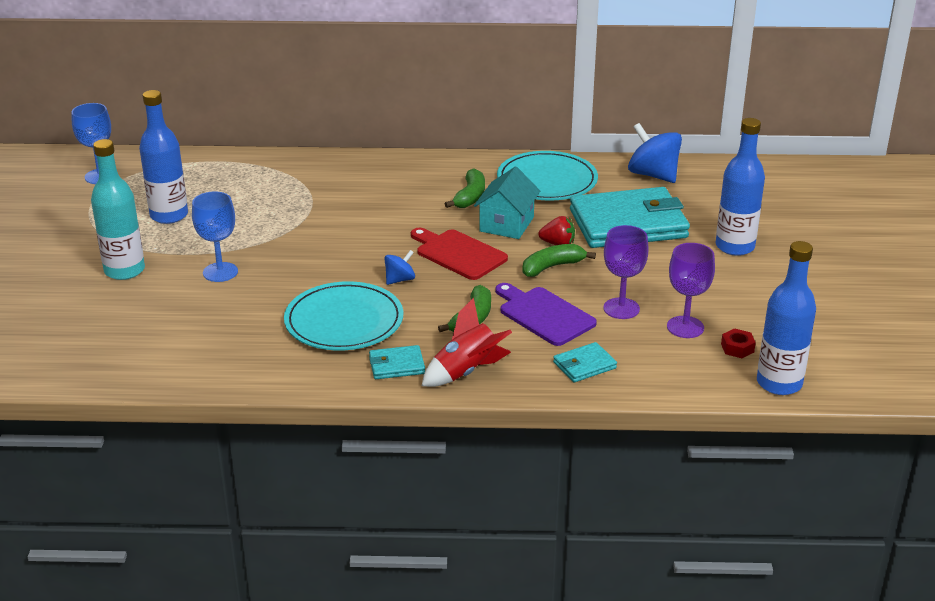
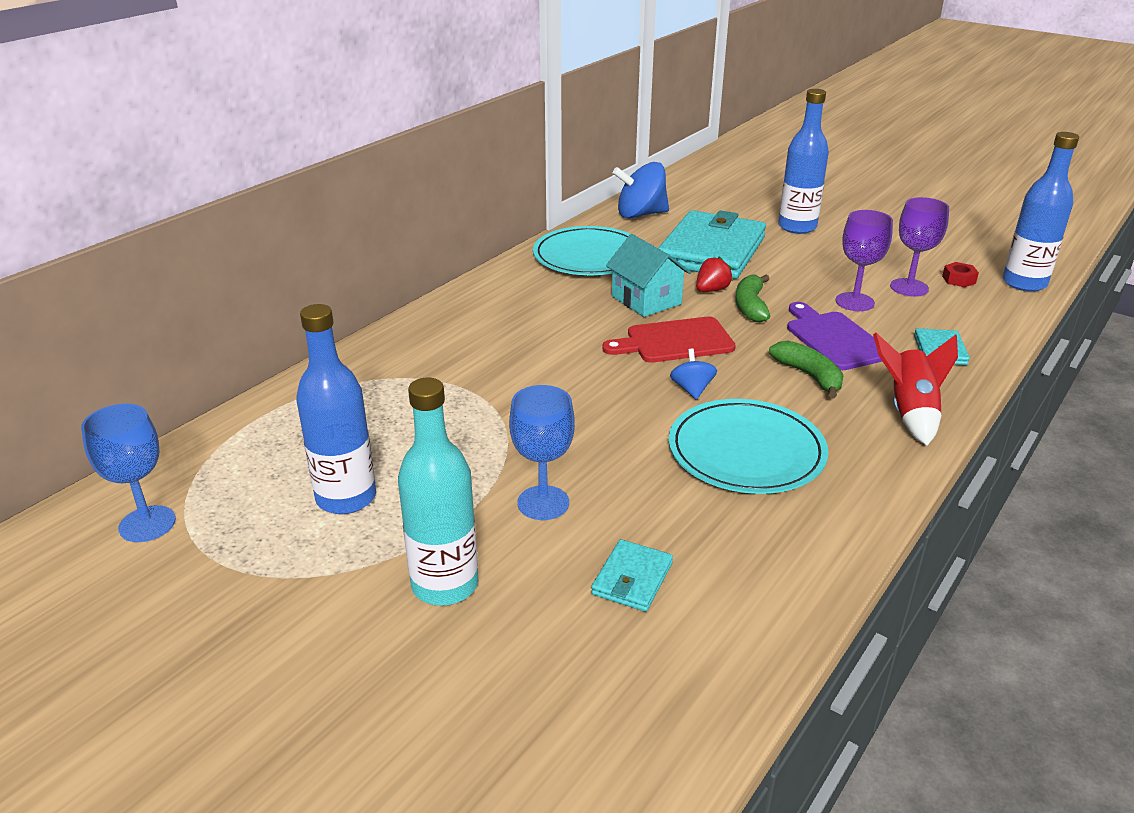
camera: 55 degrees left, 0 degrees up
(397, 365) = (867, 448): turquoise wallet -> turquoise wallet (632, 579)
(470, 197) = (569, 299): green banana -> none
(544, 315) = (834, 339): purple cutting board -> purple cutting board turned 75 degrees clockwise

